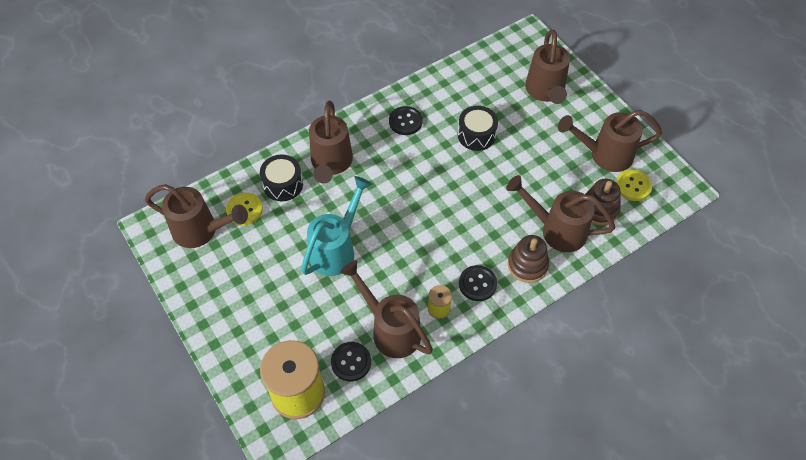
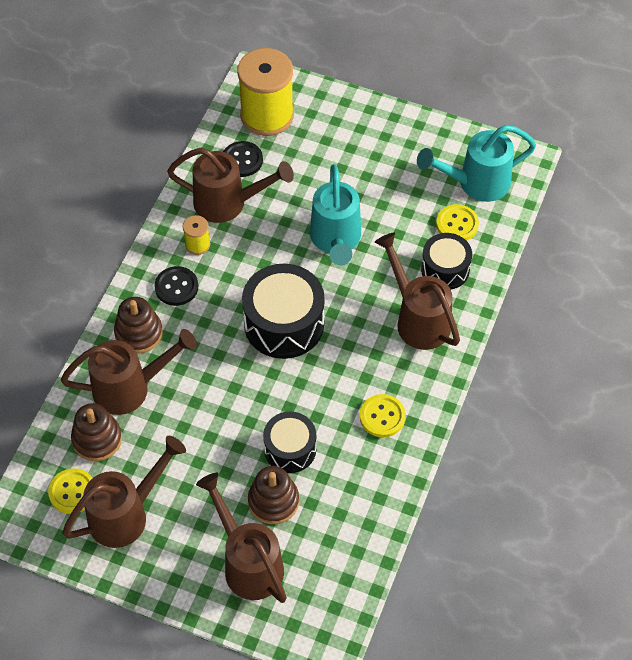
camera: 145 degrees right, 0 degrees up
(201, 231) = (476, 183): brown watering can -> turquoise watering can
(405, 121) = (382, 416): black button -> yellow button
(420, 212) = (284, 323): none -> black drum
(508, 113) = (273, 501): none -> brown stacking toy

